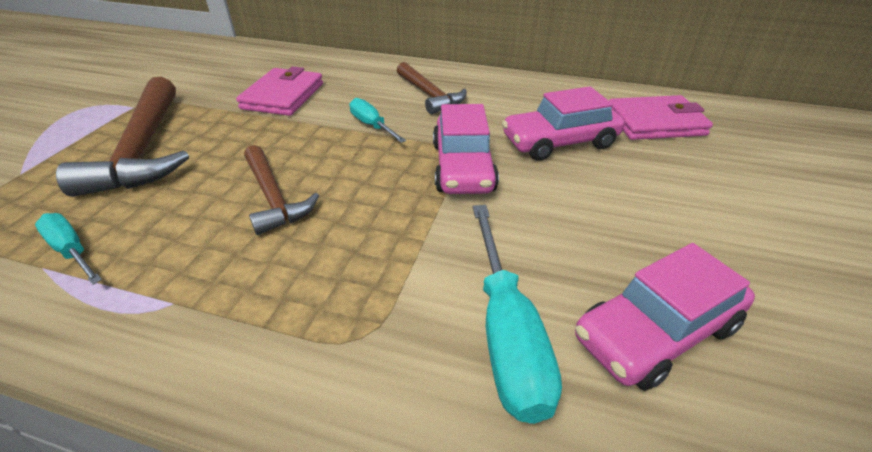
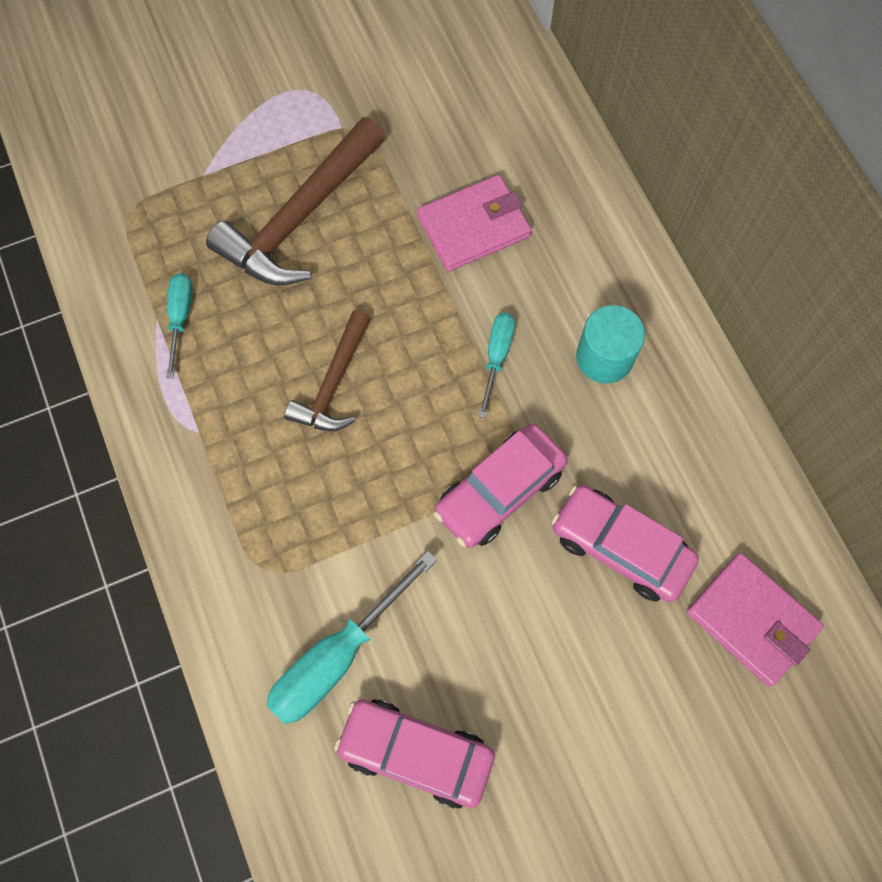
camera: 50 degrees right, 30 degrees up
(430, 95) = (604, 357): brown hammer -> turquoise cylinder

